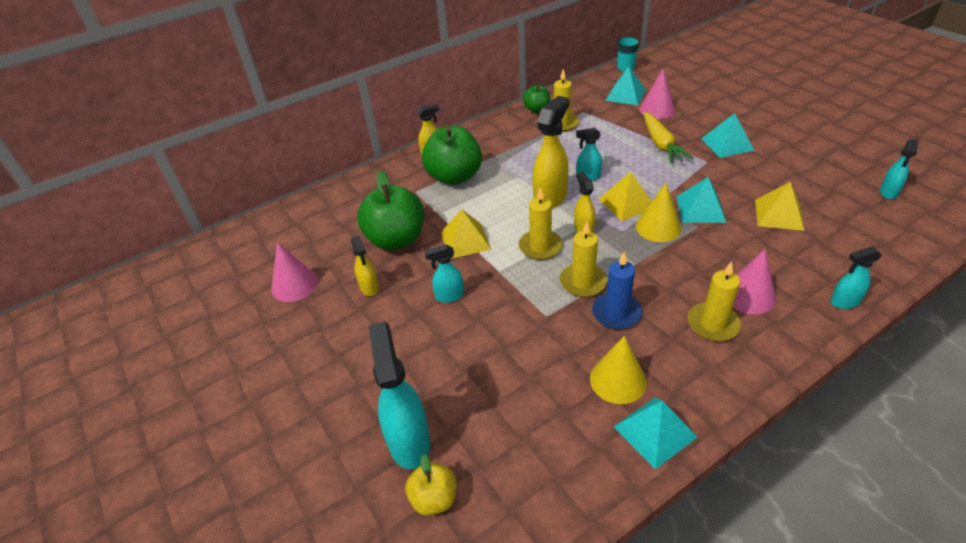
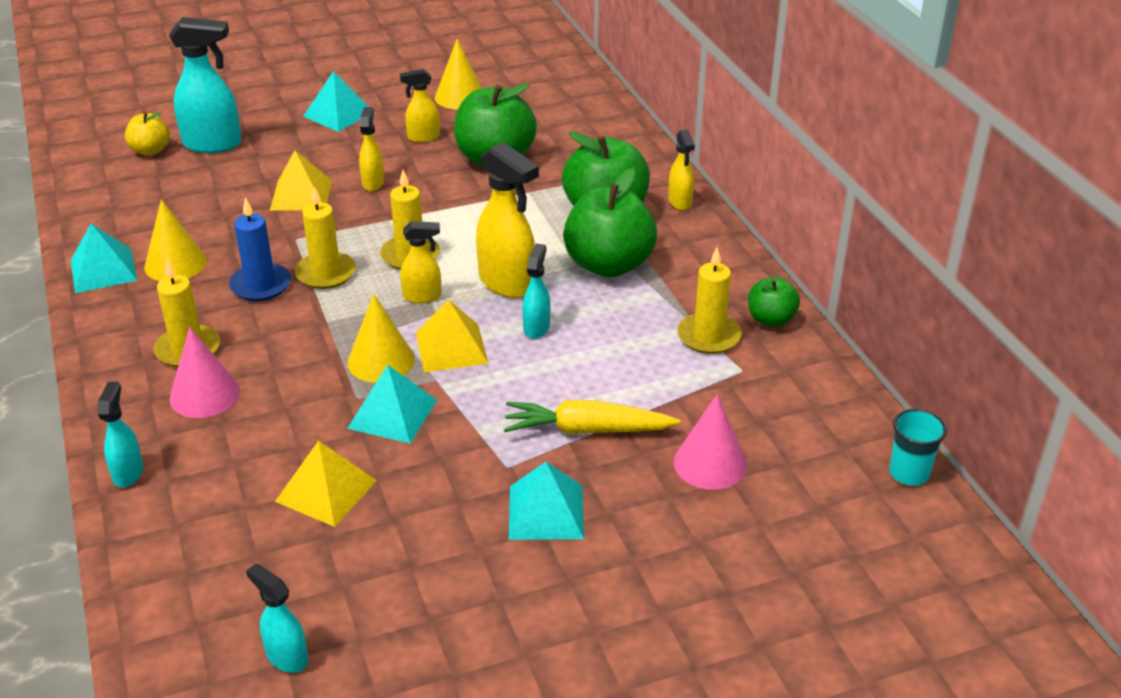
camera: 100 degrees right, 5 degrees down
(294, 285) = (460, 97): pink cone -> yellow cone
(449, 296) = (373, 182): turquoise spray bottle -> yellow spray bottle
(465, 240) = (461, 204): yellow pyramid -> yellow pyramid (301, 195)
(512, 165) = (608, 265): none -> green apple
(625, 95) = (786, 439): turquoise pyramid -> turquoise pyramid (338, 114)

